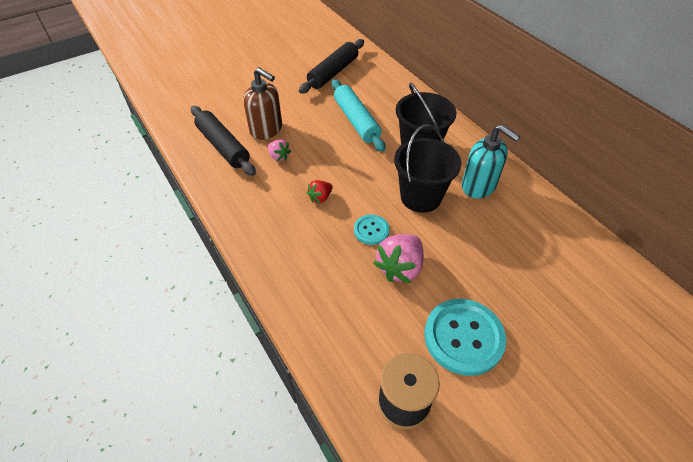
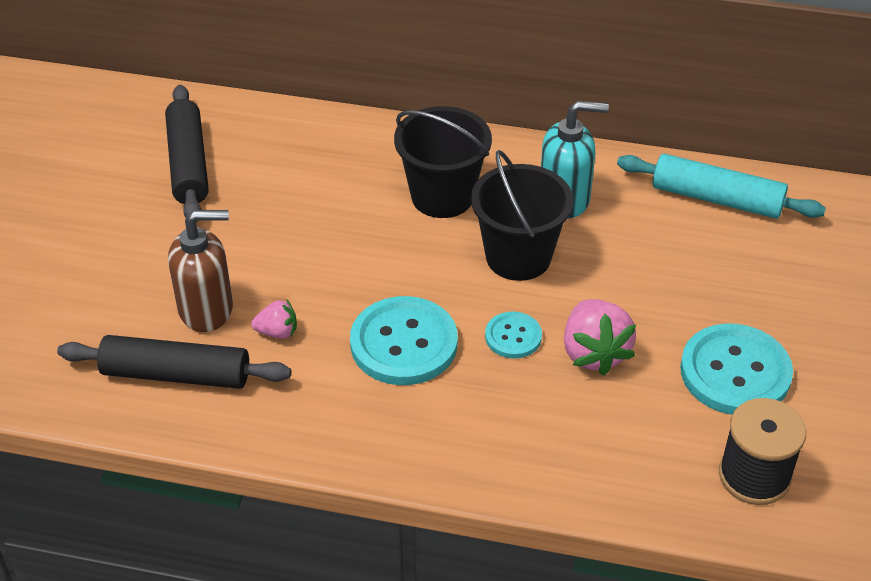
camera: 45 degrees left, 5 degrees down
(320, 197) = (404, 343): red strawberry -> turquoise button
(356, 121) = (316, 213): turquoise rolling pin -> turquoise rolling pin (717, 198)

